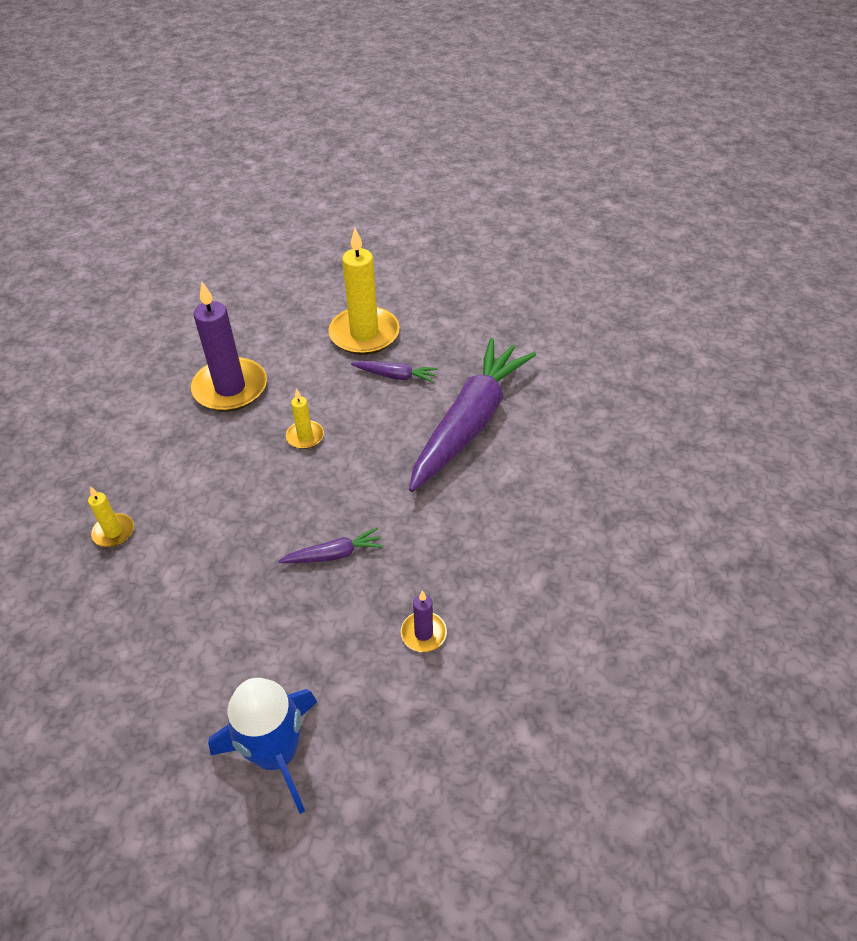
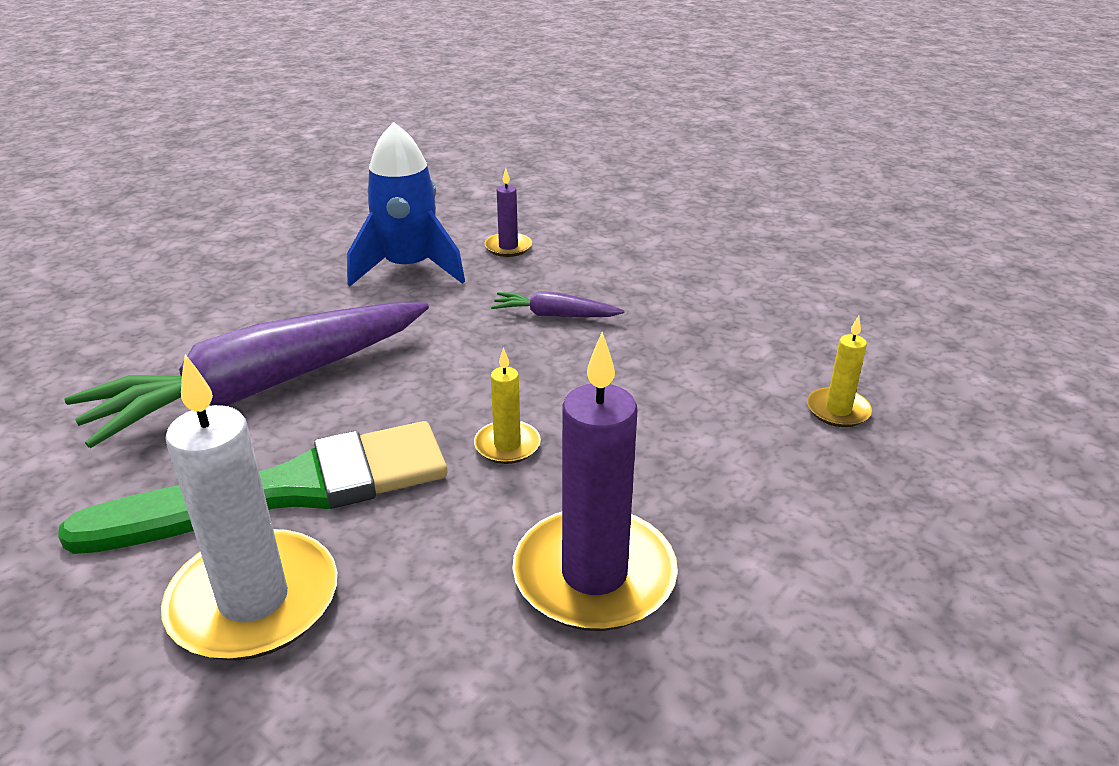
camera: 155 degrees left, 15 degrees down
(276, 753) = (681, 224): blue rocket -> blue rocket (408, 268)
(364, 334) = (254, 601): yellow candle -> white candle
(396, 376) = (286, 491): purple carrot -> green brush

